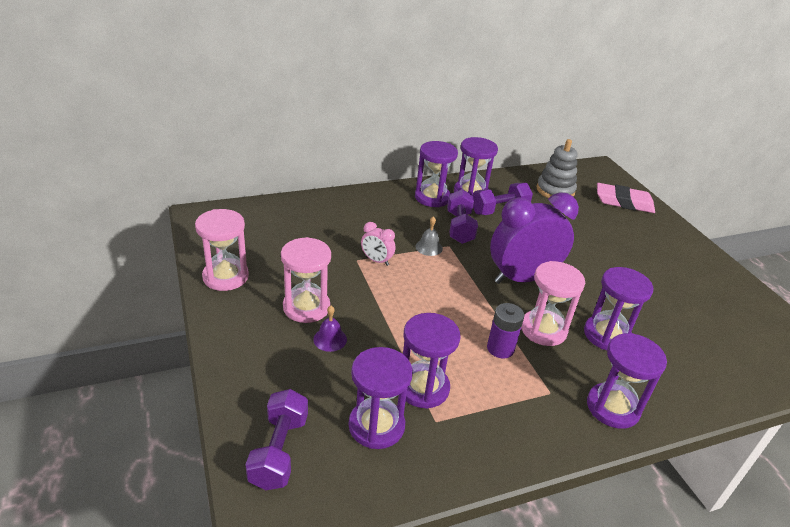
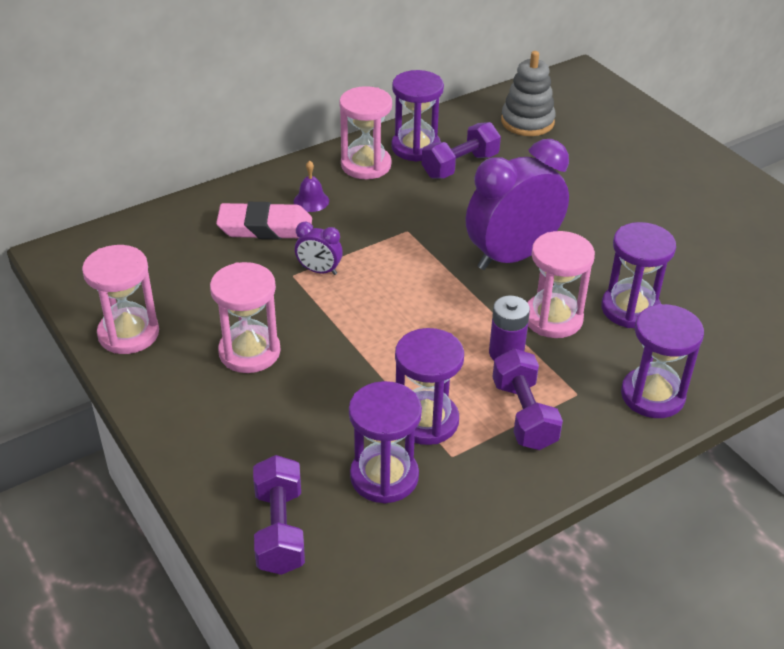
camera: 10 degrees left, 5 degrees up
(330, 339) = (294, 386): purple bell -> purple bell (311, 201)
(376, 260) = (319, 271): pink clock -> purple clock
(429, 247) = (381, 238): grey bell -> none
(432, 197) = (366, 165): purple hourglass -> pink hourglass
(460, 227) = (414, 202): purple dumbbell -> purple dumbbell (524, 414)
(623, 202) = (620, 122): pink eraser -> pink eraser (265, 227)

